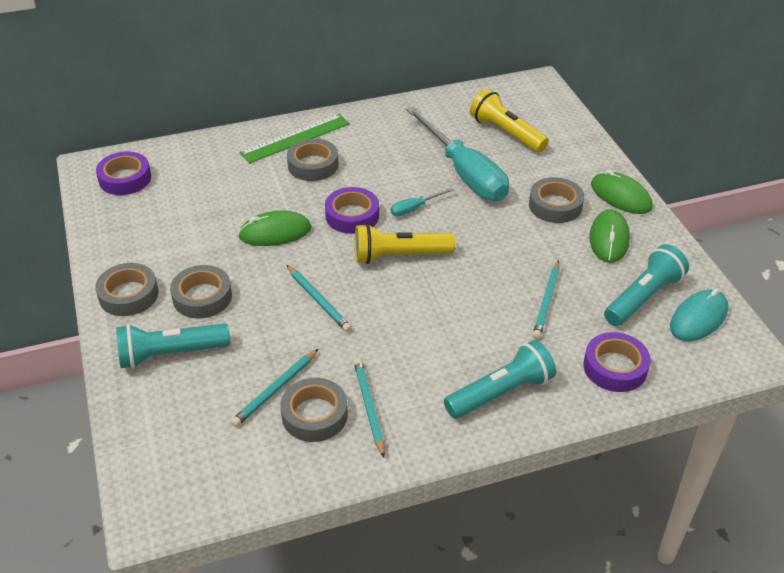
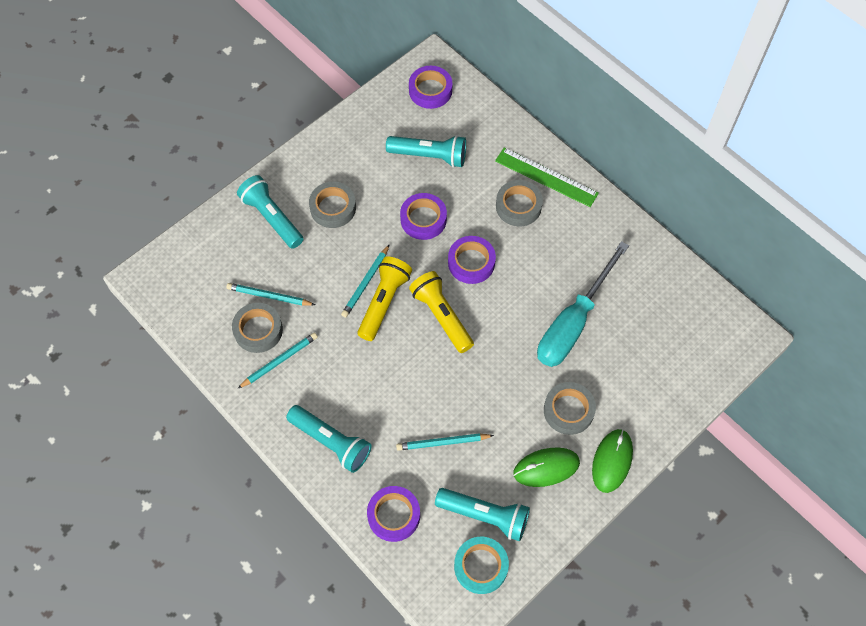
camera: 65 degrees right, 20 degrees up
(128, 295) = (313, 163): grey tape -> none
(203, 204) = (429, 156): none -> turquoise flashlight
(275, 232) = (423, 219): green mouse -> purple tape
(415, 208) = (505, 304): turquoise screwdriver -> none
(506, 133) = (651, 335): yellow flashlight -> yellow flashlight (384, 302)
(698, 318) = (481, 566): turquoise mouse -> turquoise tape

